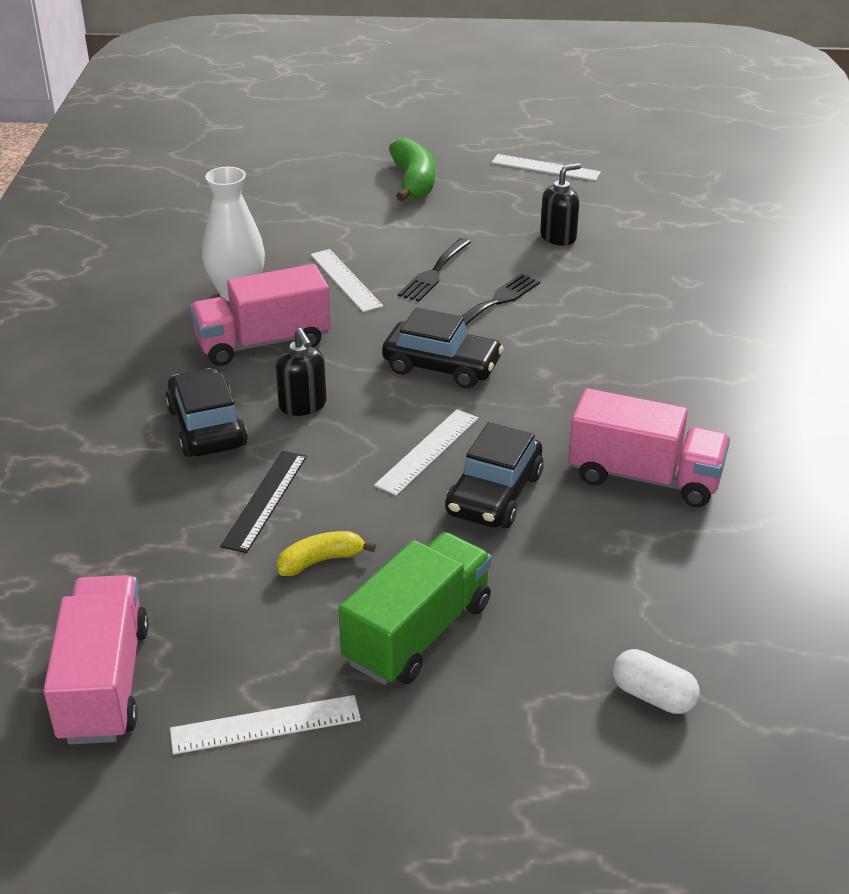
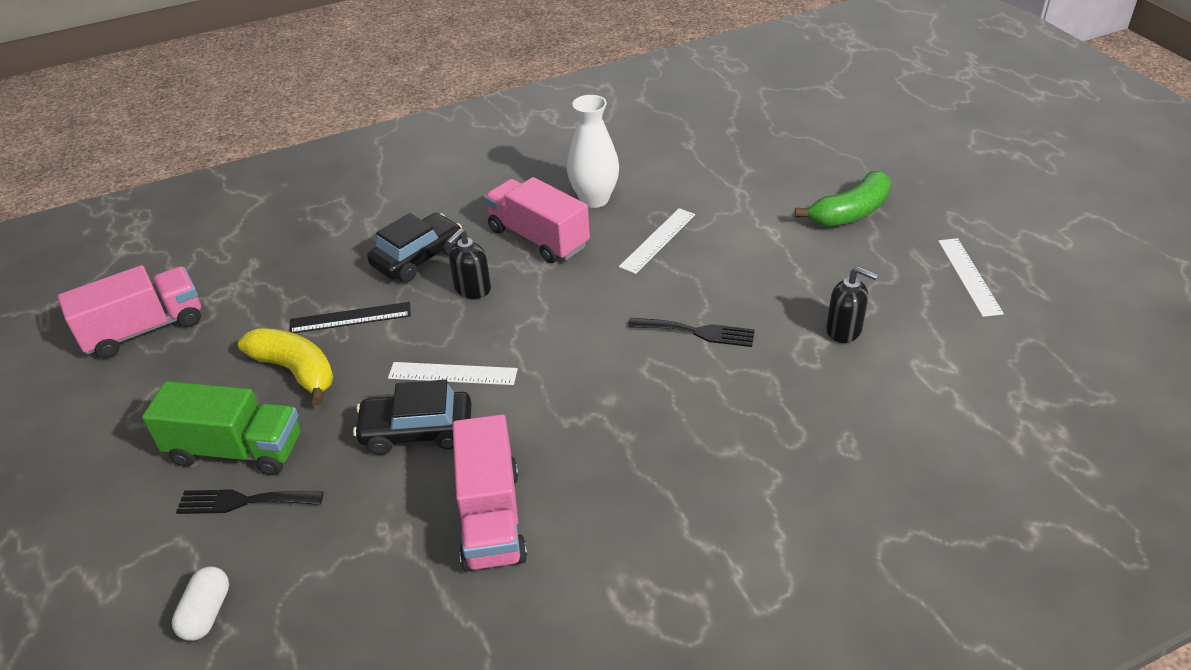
camera: 65 degrees right, 5 degrees up
(265, 725) = (124, 412): white ruler -> none
(320, 561) = (295, 371): yellow banana -> yellow banana, size x1.69
(434, 273) = (711, 280): black fork -> black fork (243, 501)
(442, 366) = (573, 338): black car -> none

